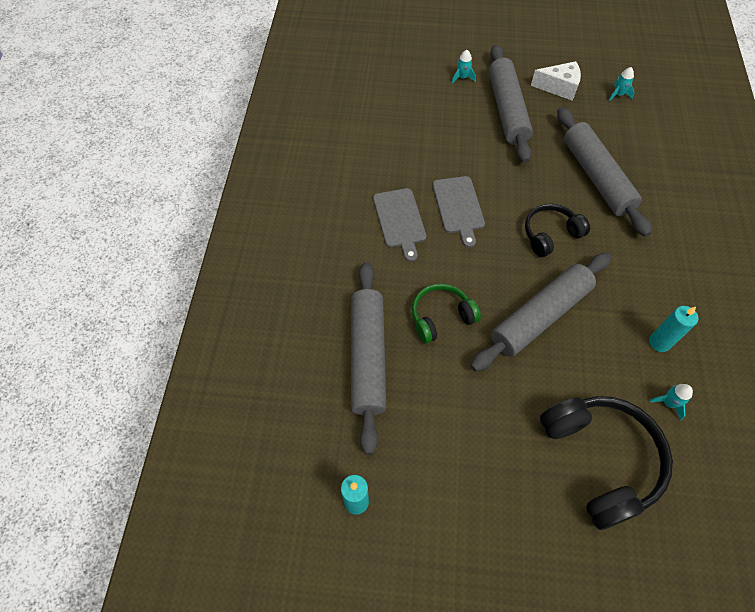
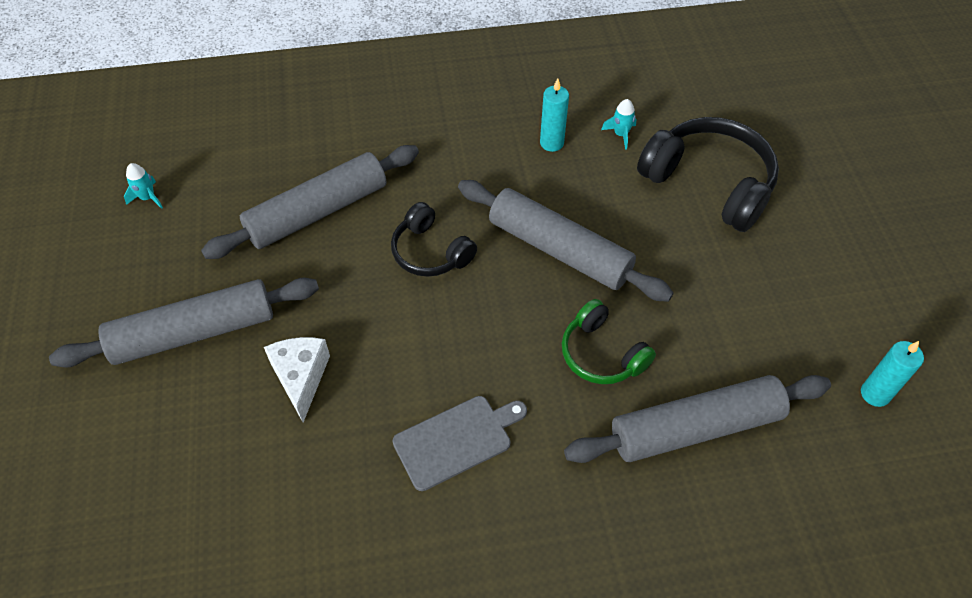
camera: 105 degrees left, 5 degrees down
(458, 207) = (410, 366): grey cutting board -> none
(462, 78) = (116, 410): turquoise rocket -> none
(559, 87) = (135, 269): white cheese -> white cheese (301, 378)
(600, 460) = (709, 183): black headphones -> black headphones turned 75 degrees clockwise

